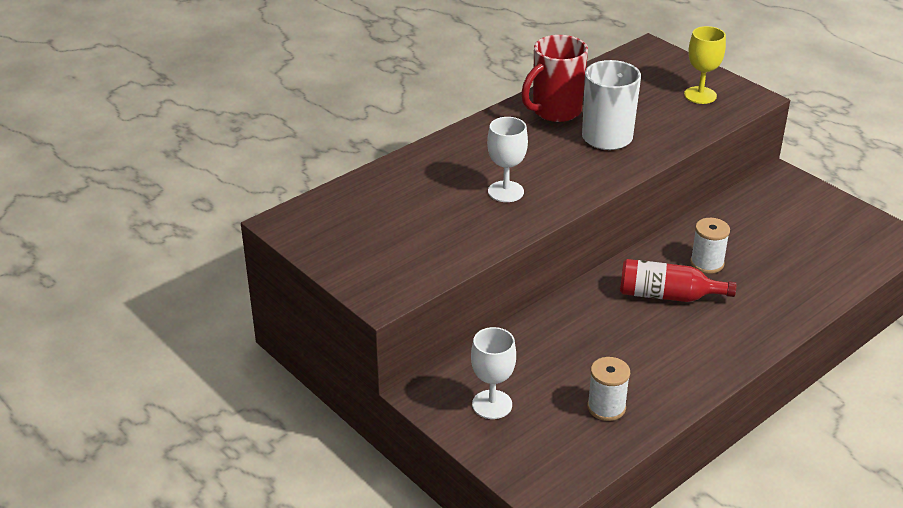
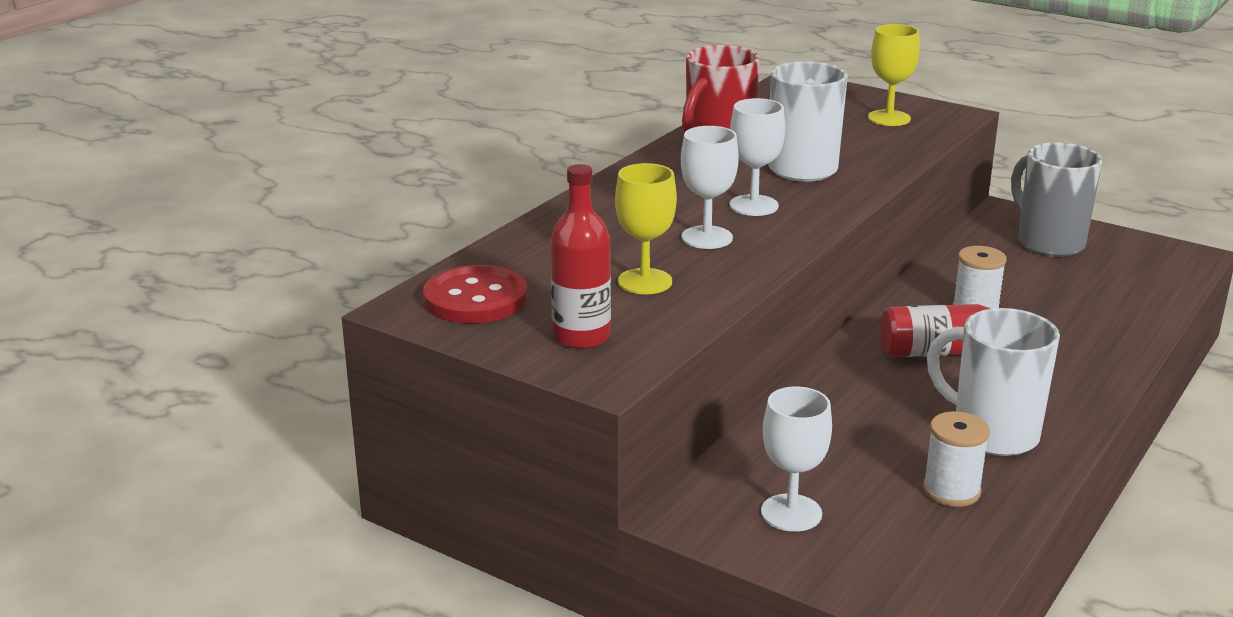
camera: 15 degrees left, 10 degrees down
(328, 221) = (475, 299): none -> red button
(381, 264) = (581, 337): none -> red bottle
(444, 224) = (645, 281): none -> yellow goblet
(553, 167) = (753, 205): none -> white goblet
(659, 368) = (991, 434): none -> white mug
(798, 210) = (1048, 243): none -> grey mug

